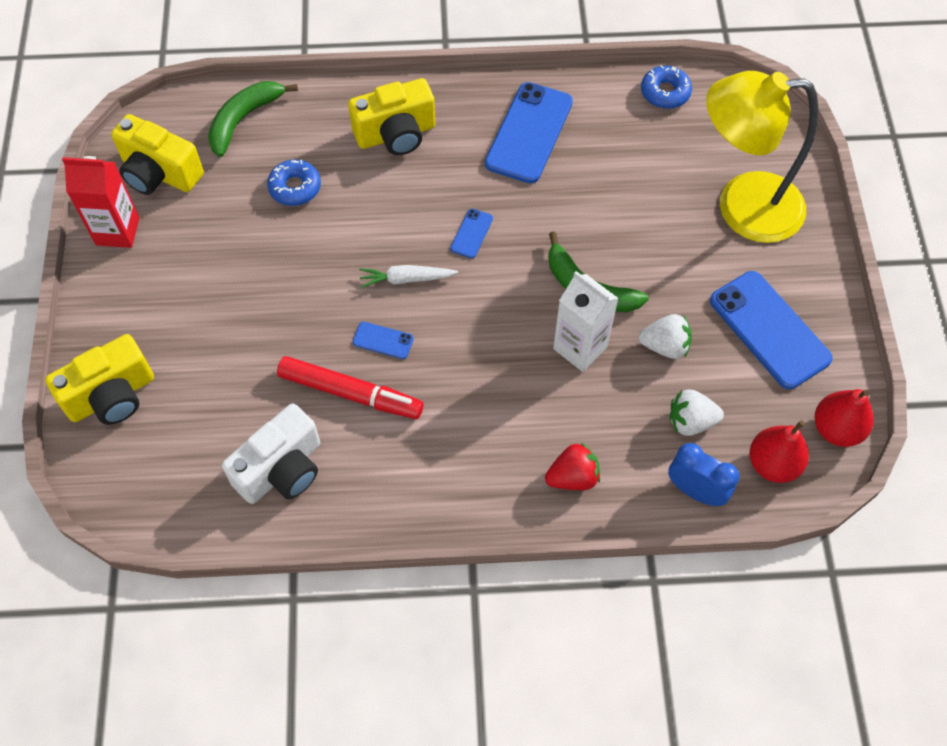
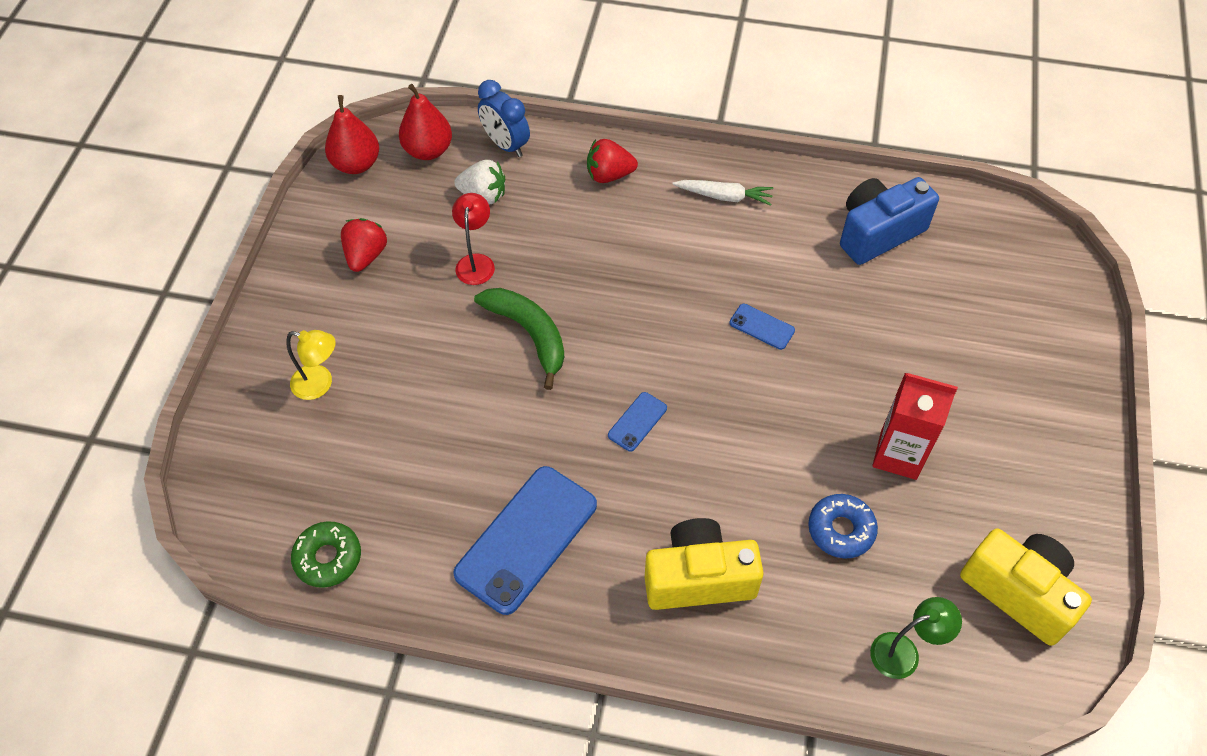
camera: 165 degrees left, 5 degrees down
(112, 396) = (1052, 331): yellow camera -> none
(117, 231) = (1067, 520): red carton -> red carton (898, 455)
(243, 120) = (904, 652): green banana -> green lamp
(282, 469) = (878, 233): white camera -> blue camera
(350, 393) = (803, 284): red marker -> none
(406, 279) = (724, 385): white carrot -> white carrot (724, 196)
(580, 348) = (561, 278): white carton -> none
(665, 92) = (328, 558): blue donut -> green donut
(665, 346) = (476, 262): white strawberry -> red lamp
(742, 207) = (320, 384): yellow lamp -> yellow lamp, size x0.41
(769, 329) = (366, 256): blue phone -> red strawberry

